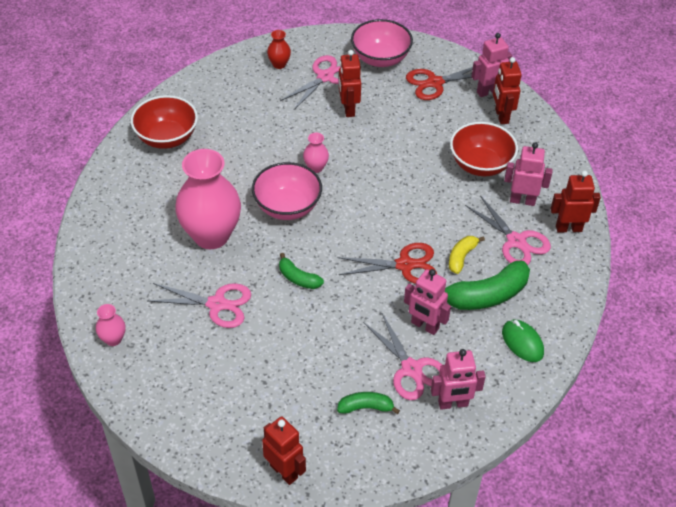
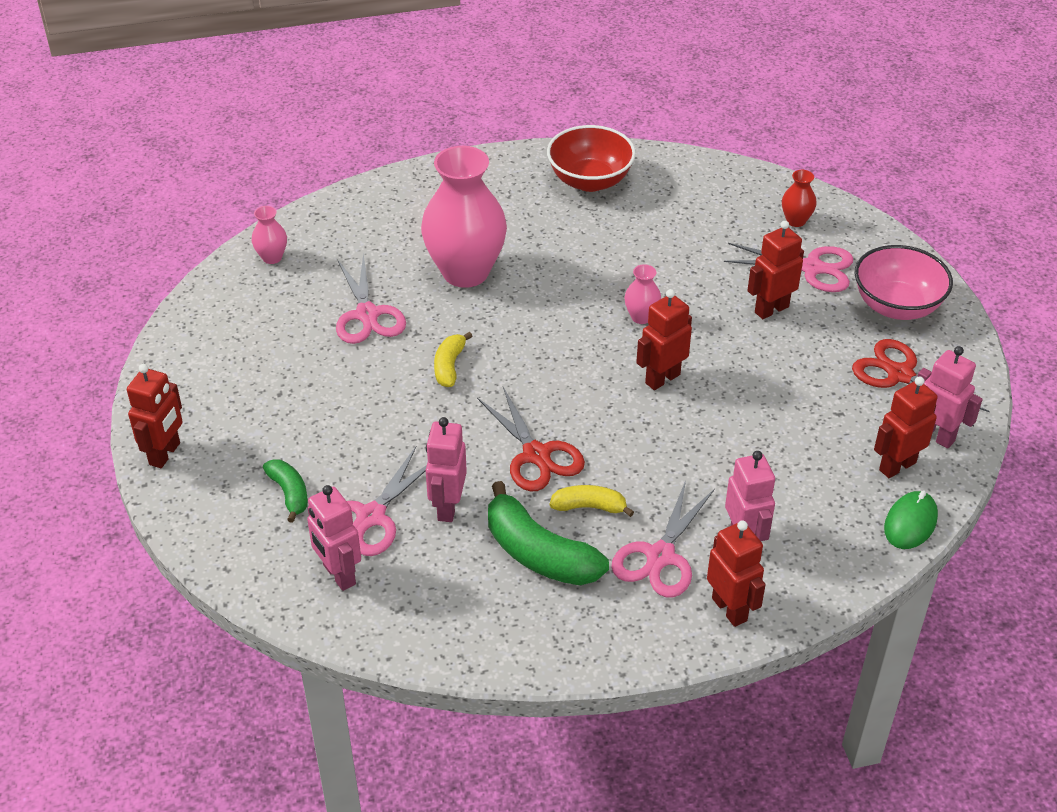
camera: 65 degrees right, 5 degrees down
(287, 207) = (556, 316): pink bowl -> none
(298, 278) = (449, 366): green banana -> yellow banana
(375, 181) = (662, 378): none -> red robot
(480, 165) = (778, 473): red bowl -> none
(522, 342) = (481, 617): green mouse -> green mouse (910, 523)

